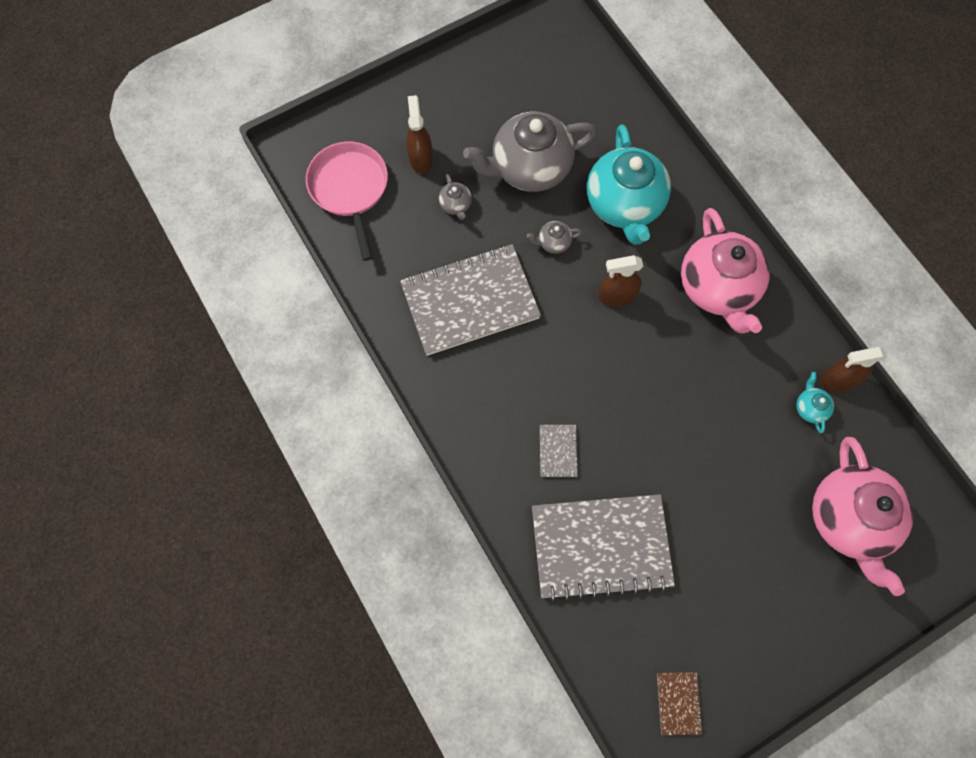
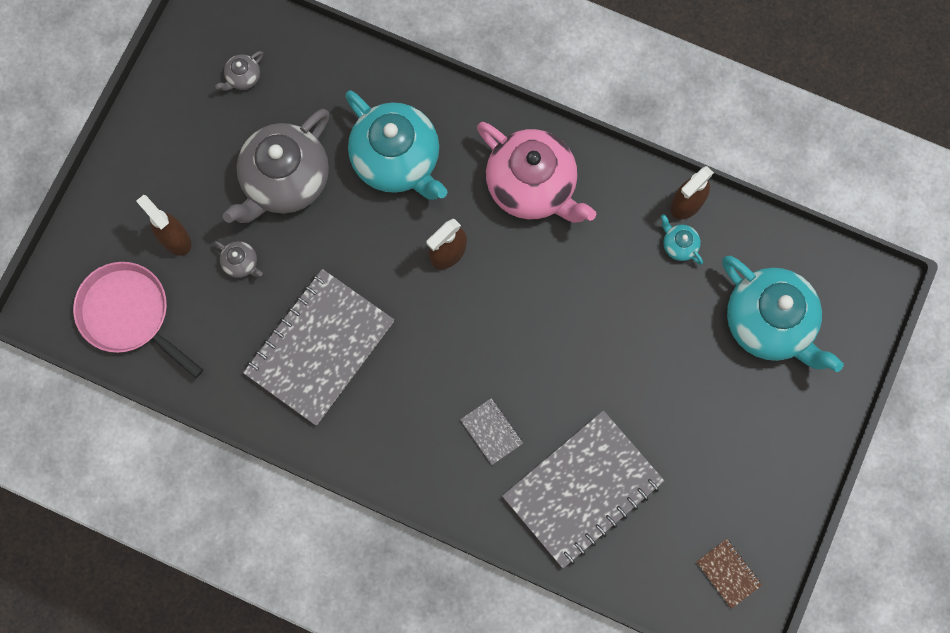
camera: 35 degrees left, 5 degrees up
(553, 242) = (357, 240): grey teapot -> grey teapot (243, 77)
(849, 519) = (769, 323): pink teapot -> turquoise teapot

